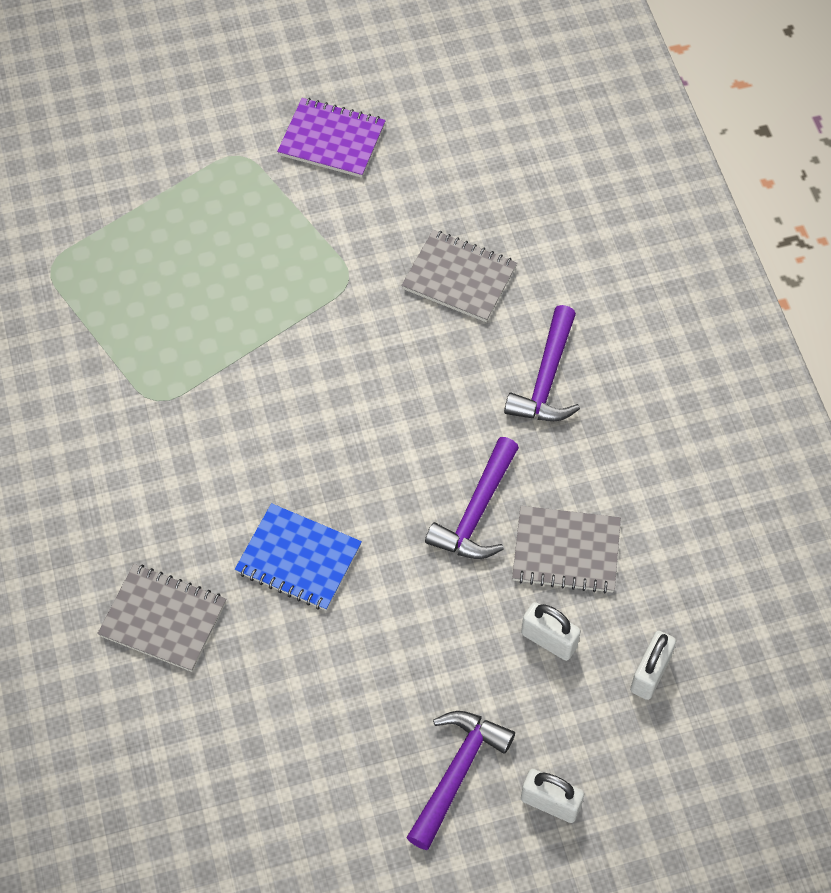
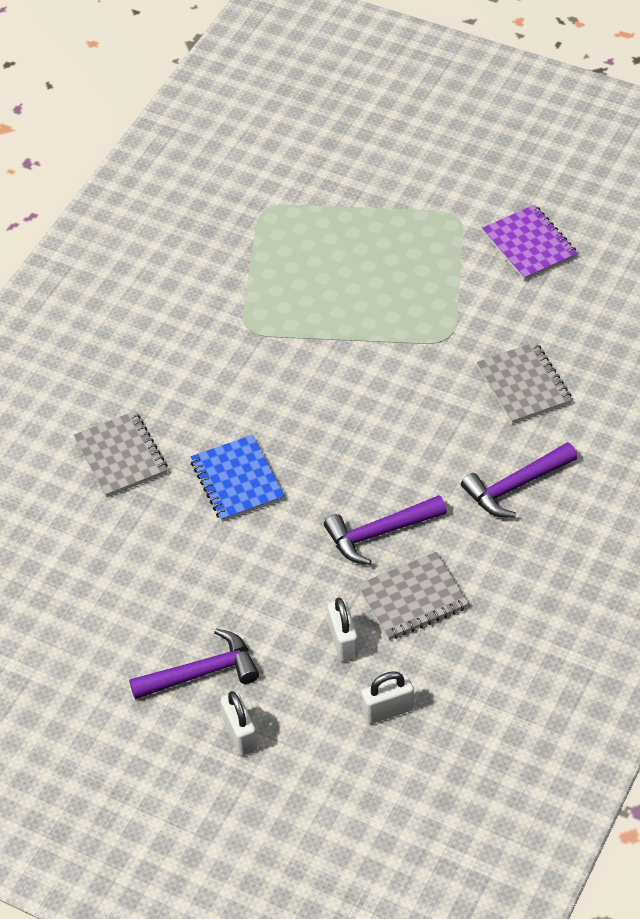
camera: 45 degrees right, 10 degrees down
(566, 551) = (413, 598): grey notebook -> grey notebook turned 75 degrees counterclockwise

